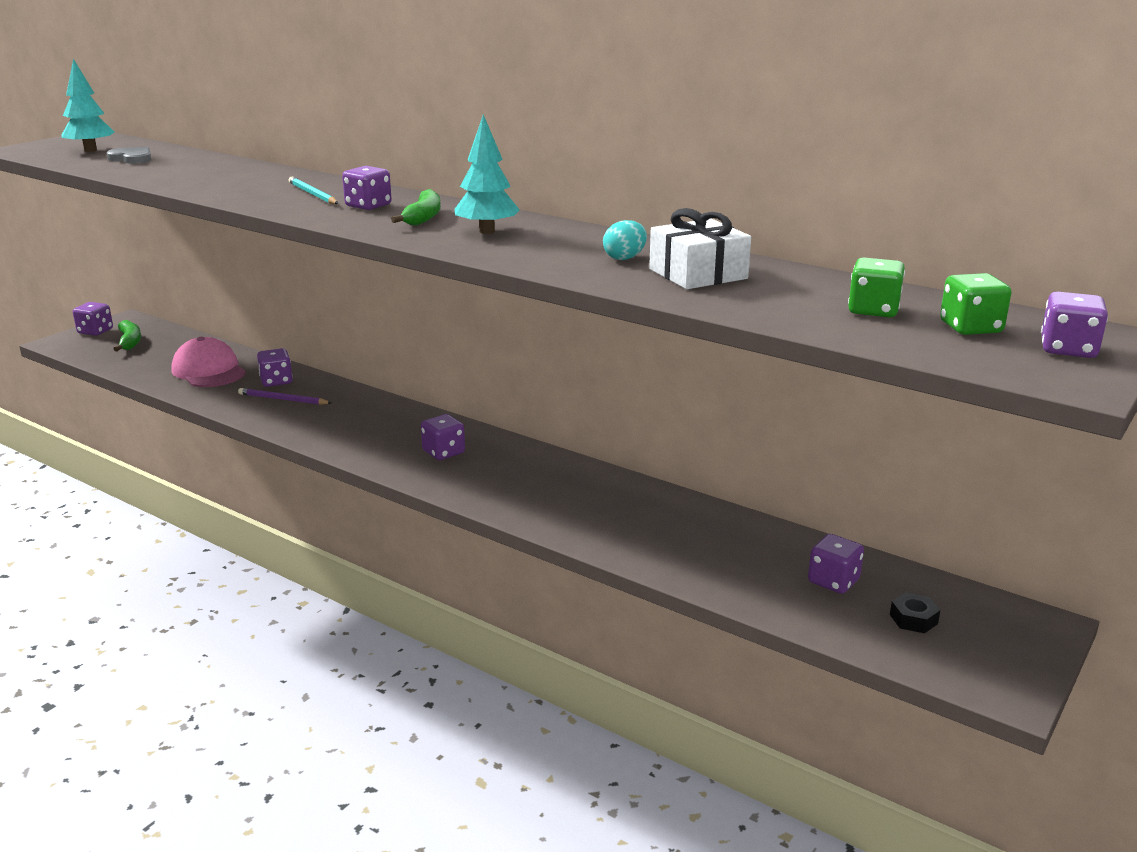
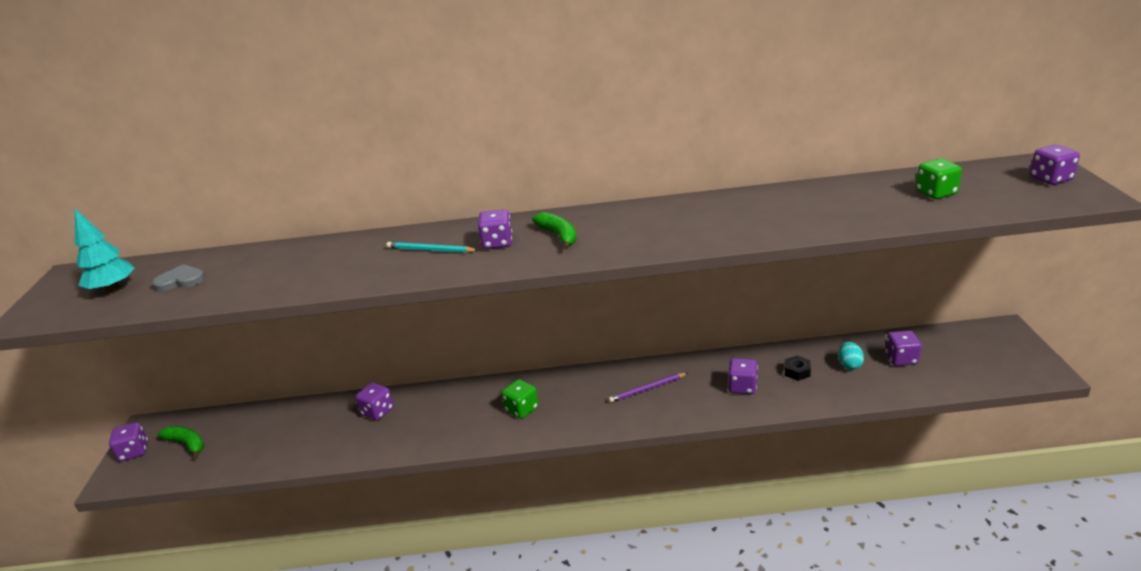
camera: 35 degrees left, 5 degrees up
(209, 371) = (306, 432): pink cap -> none
(283, 399) = (408, 423): purple pencil -> purple pencil (647, 389)
(443, 452) = (586, 399): purple dice -> purple dice (742, 387)
(487, 231) = (626, 229): turquoise tree -> none
(624, 258) = (749, 213): turquoise egg -> turquoise egg (849, 365)
(698, 274) = (810, 207): white gift -> none
(913, 619) = (961, 358): black nut -> black nut (797, 371)
(970, 328) = (993, 184): green dice -> green dice (521, 409)

